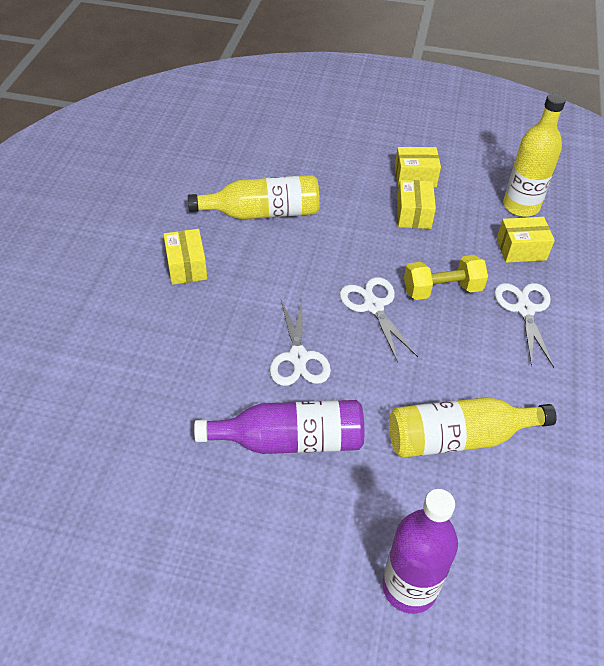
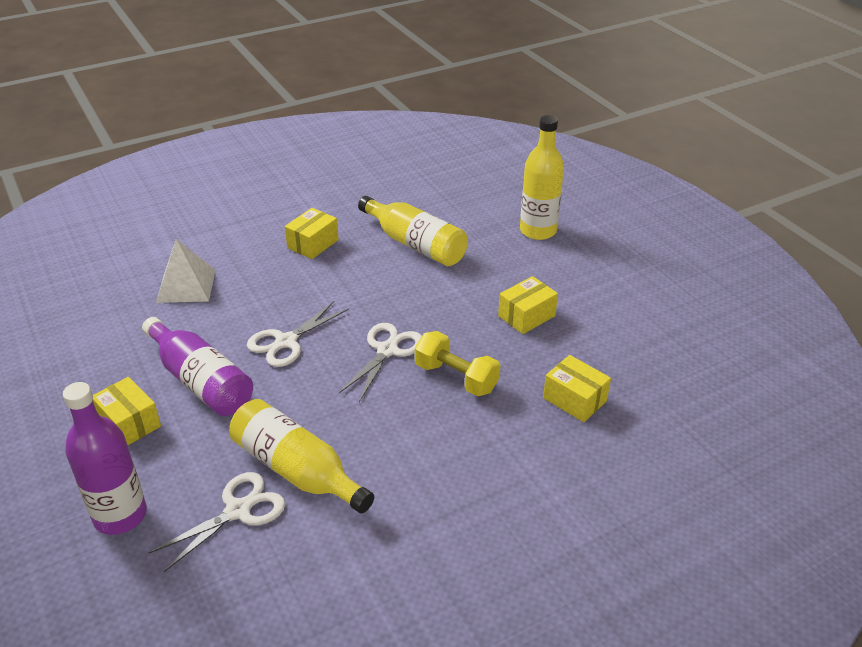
camera: 50 degrees right, 10 degrees down
(142, 378) = (186, 285): none -> white pyramid
(415, 177) = (575, 293): yellow box -> yellow box (129, 423)
(521, 206) = (635, 371): yellow bottle -> yellow bottle (538, 231)
(525, 309) = (498, 439): white scissors -> white scissors (238, 510)

